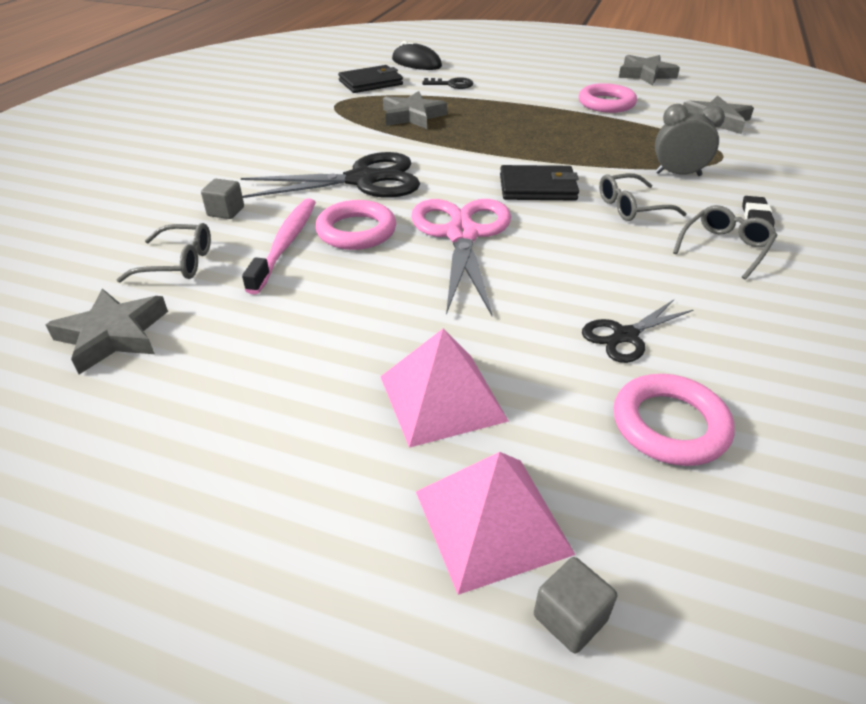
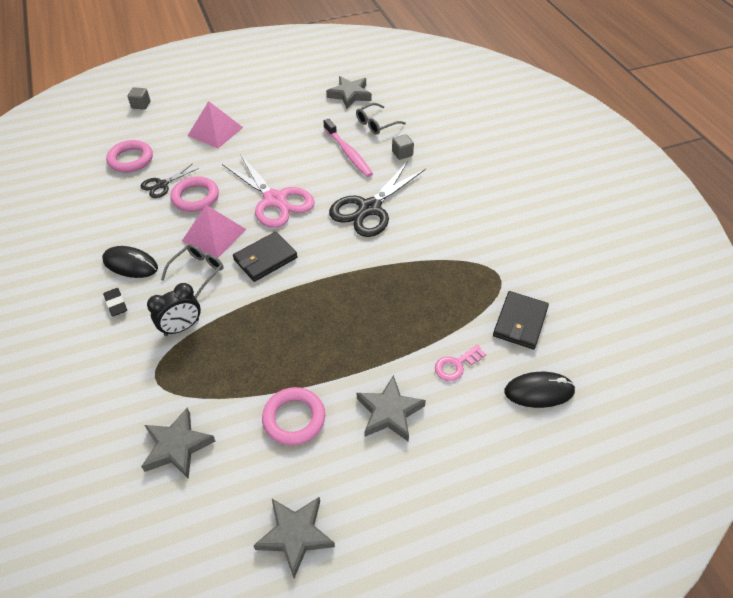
camera: 140 degrees right, 10 degrees up
(356, 231) = (327, 175): pink ring -> pink ring (195, 197)
(412, 116) = (424, 291): grey star -> grey star (389, 412)
(452, 84) = (456, 365): black key -> pink key
(492, 521) = (173, 111): pink pyramid -> pink pyramid (214, 235)
(625, 336) = (162, 185): black scissors -> black scissors turned 150 degrees counterclockwise
(678, 174) = (182, 327): grey clock -> black clock
(724, 248) = (130, 264): grey glasses -> black mouse

